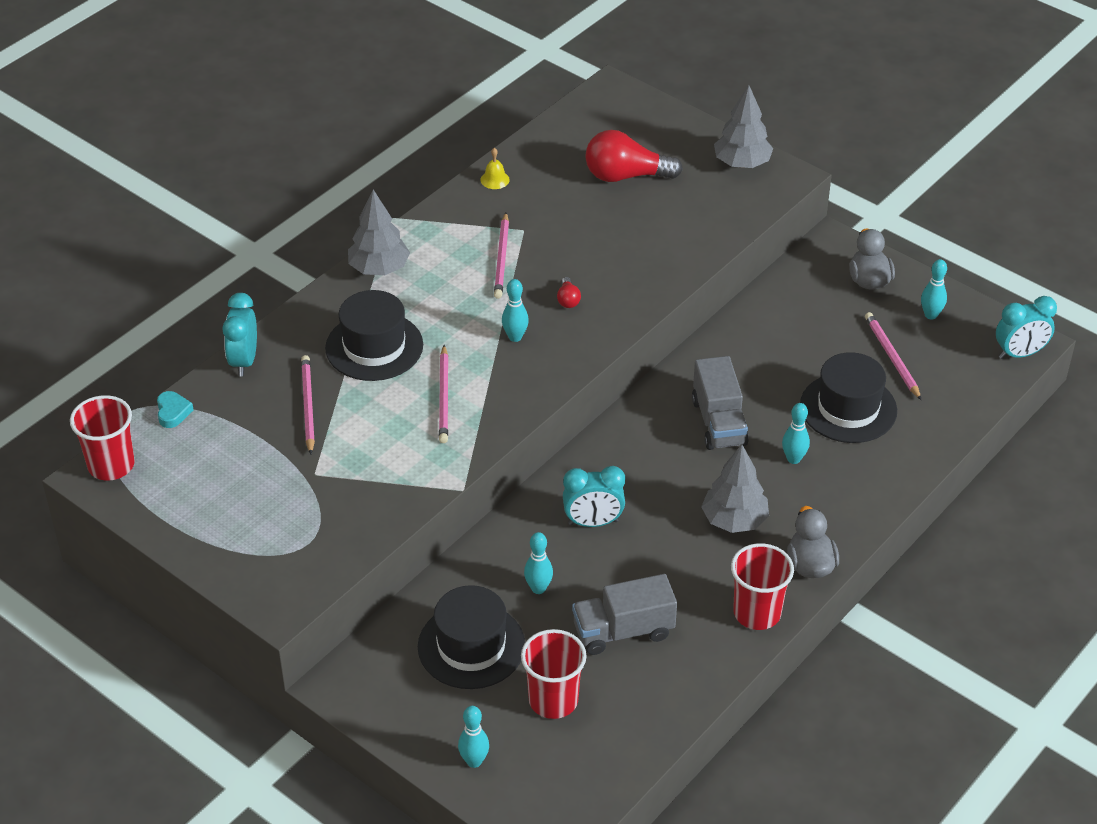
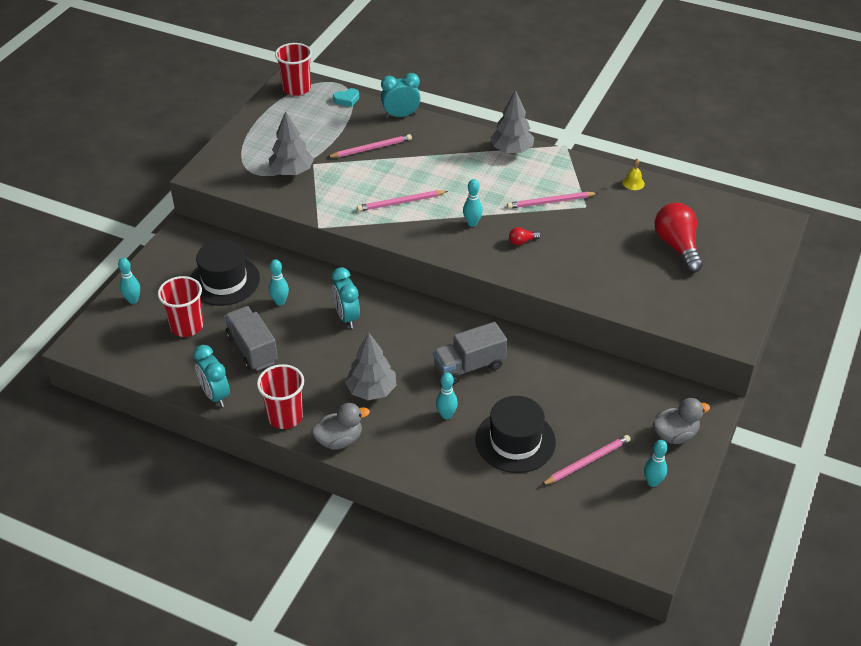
camera: 75 degrees right, 0 degrees up
(374, 347) = (435, 164): black hat -> none
(742, 163) = (733, 308): grey tree -> grey tree (292, 172)
(1019, 354) = (633, 552): turquoise clock -> turquoise clock (215, 395)

